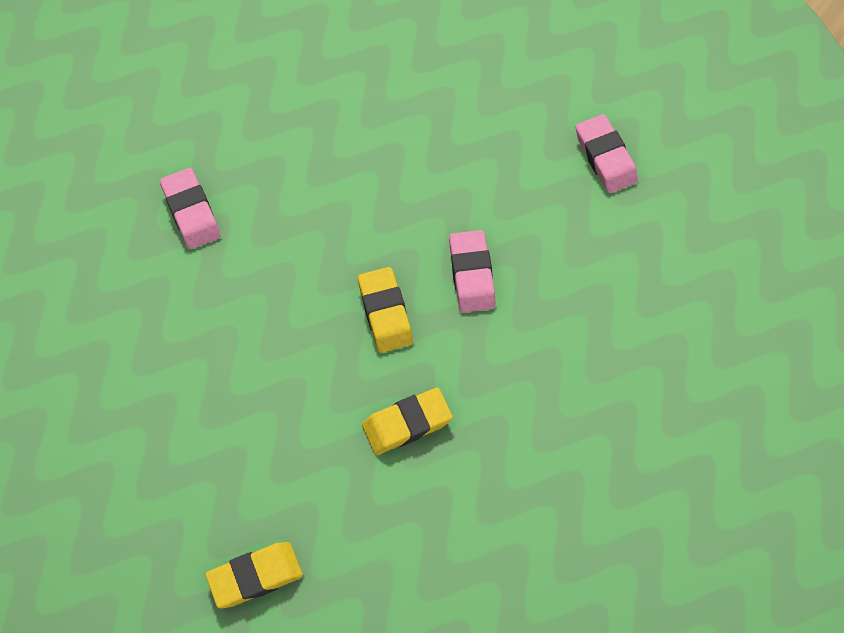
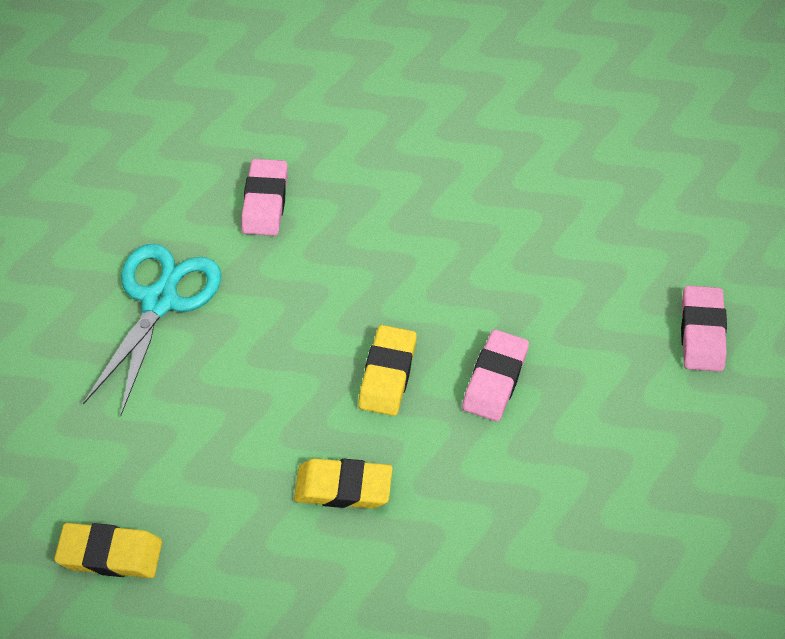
camera: 30 degrees right, 10 degrees down
(157, 343) = (160, 300): none -> turquoise scissors

